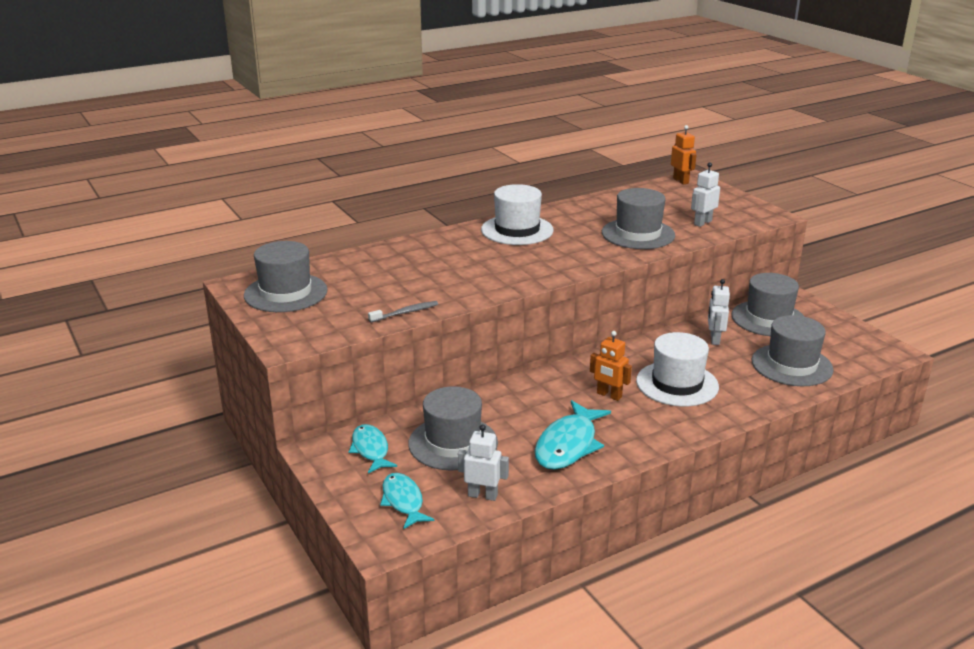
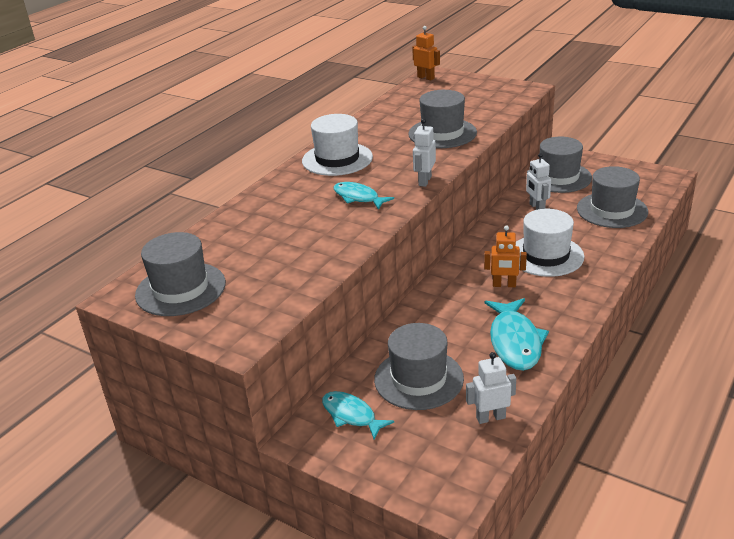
camera: 25 degrees left, 5 degrees up
(403, 501) = (428, 453): turquoise fish -> turquoise fish (358, 197)
(405, 313) = (320, 270): grey toothbrush -> none
(702, 223) = (482, 109): white robot -> white robot (424, 181)

